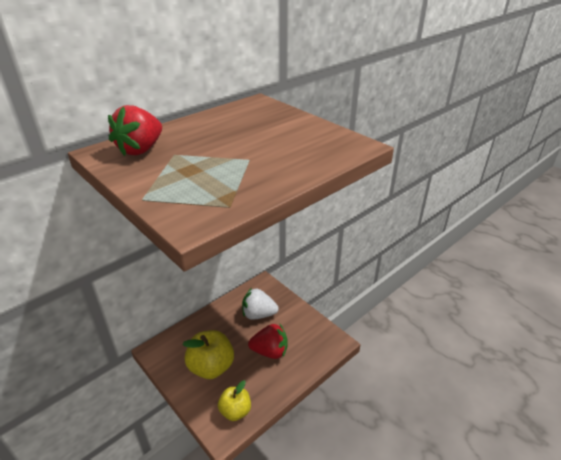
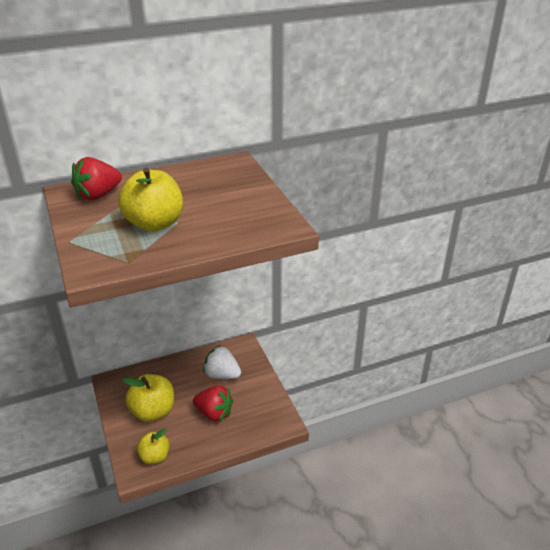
camera: 20 degrees right, 0 degrees up
(226, 165) = (154, 224): none -> yellow apple

